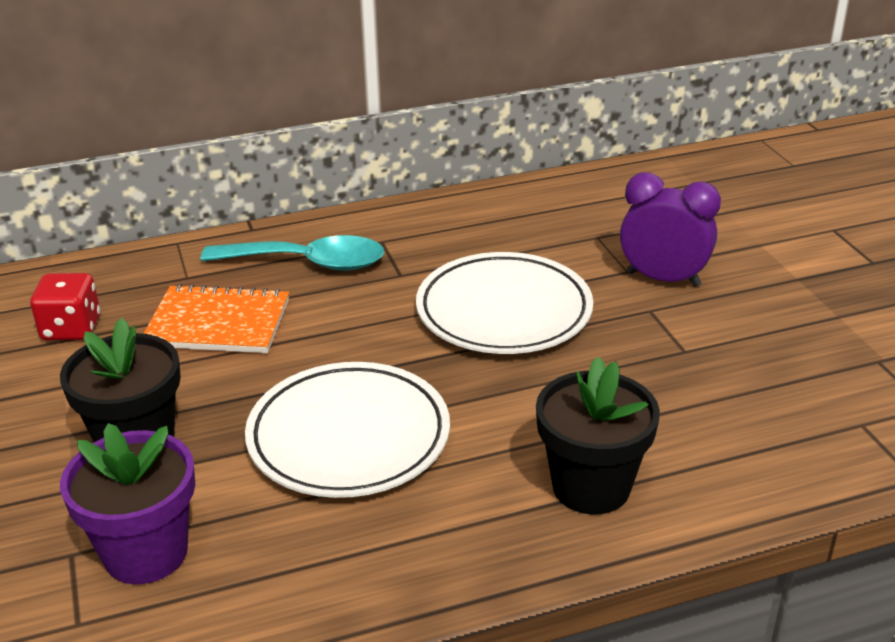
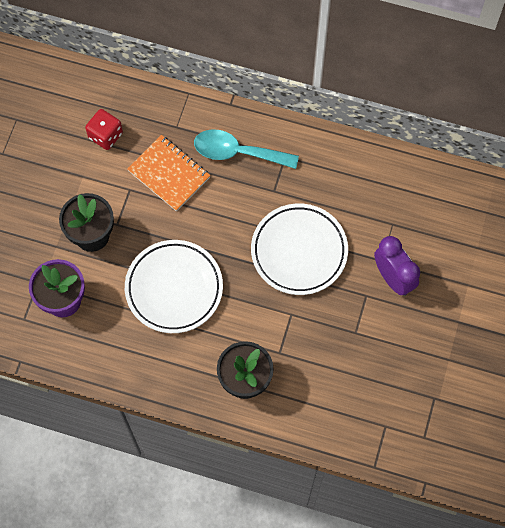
camera: 35 degrees right, 35 degrees up
(307, 263) = (238, 152): turquoise spoon -> turquoise spoon turned 150 degrees clockwise

